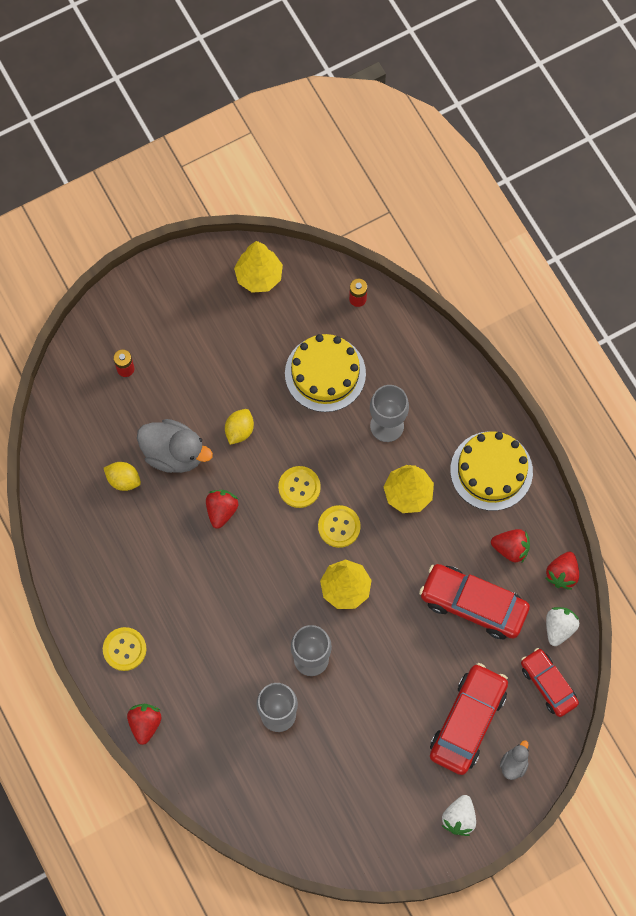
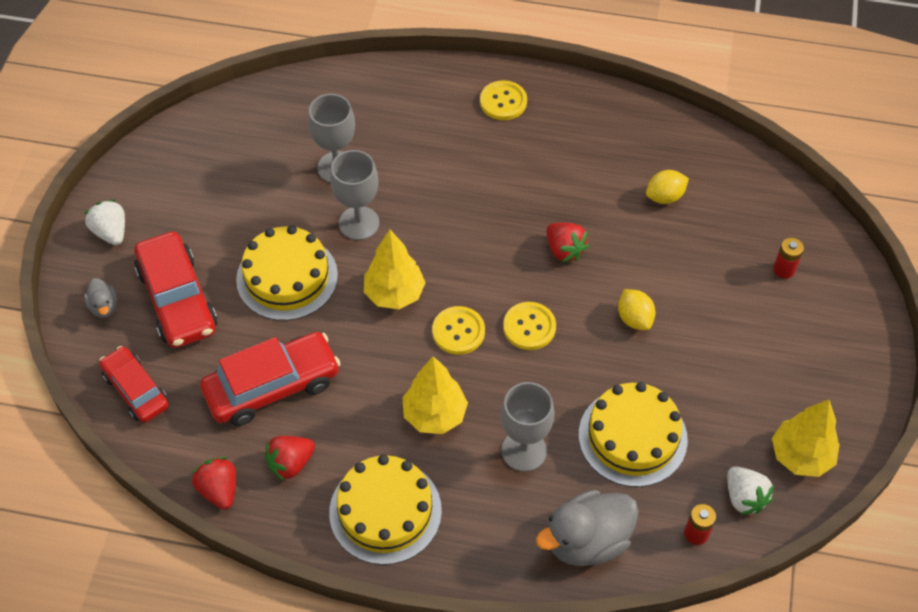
camera: 130 degrees right, 15 degrees down
(145, 724) = (425, 76): red strawberry -> none
(174, 453) = (657, 251): grey duck -> grey duck (587, 541)
(391, 667) = (287, 277): none -> yellow cake
(548, 684) = (136, 390): red car -> red car turned 135 degrees counterclockwise
(559, 628) = (174, 443): white strawberry -> white strawberry (744, 497)

